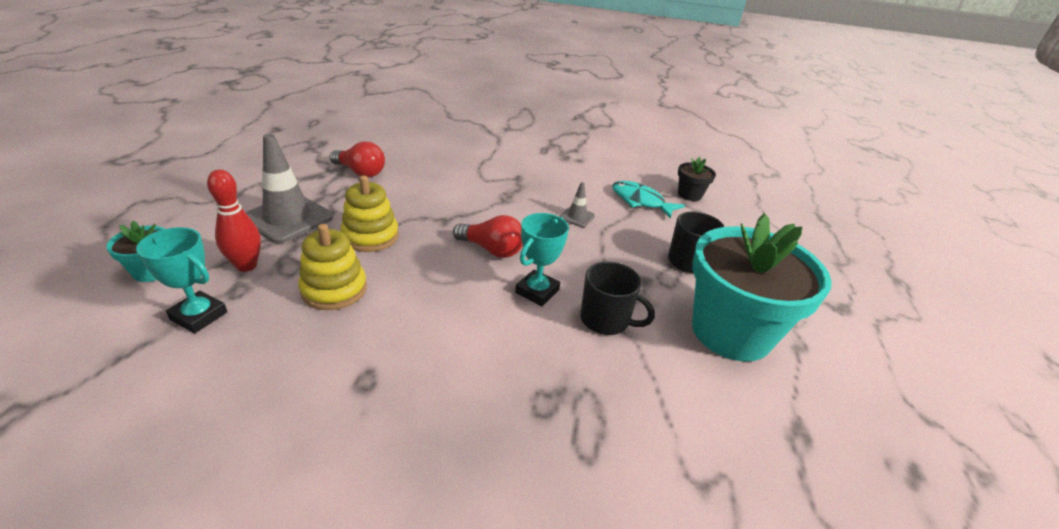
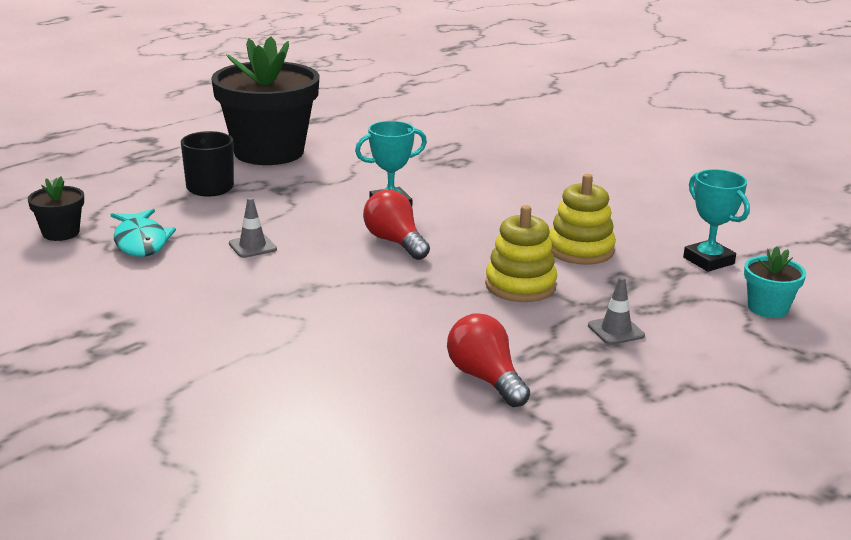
camera: 145 degrees left, 10 degrees down
(246, 265) = (667, 290): red bowling pin -> none
(288, 218) = (616, 330): grey traffic cone -> grey traffic cone, size x0.47
(606, 320) = (356, 178): black mug -> none
(731, 332) = (269, 152): turquoise flower pot -> black flower pot

